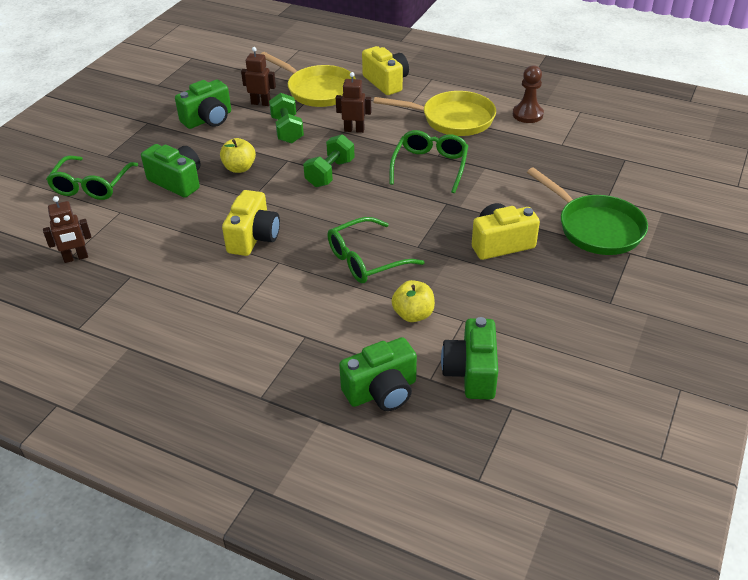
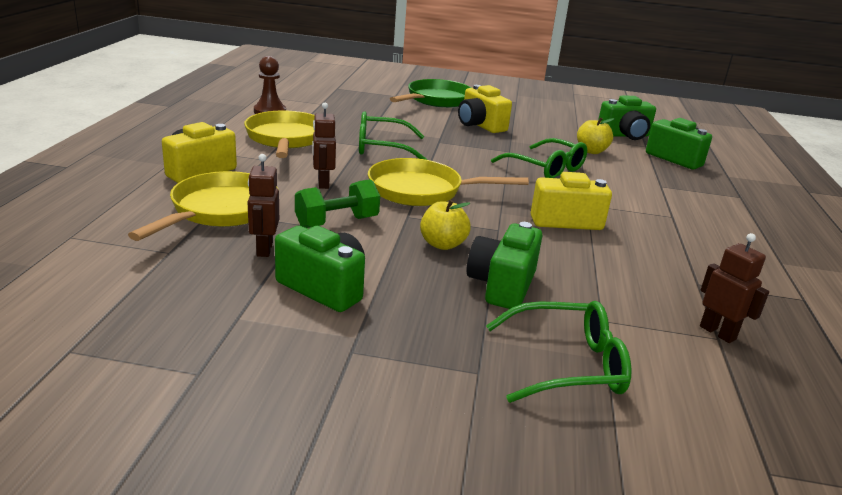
camera: 110 degrees left, 15 degrees down
(330, 173) = (421, 191): green dumbbell -> yellow pan

